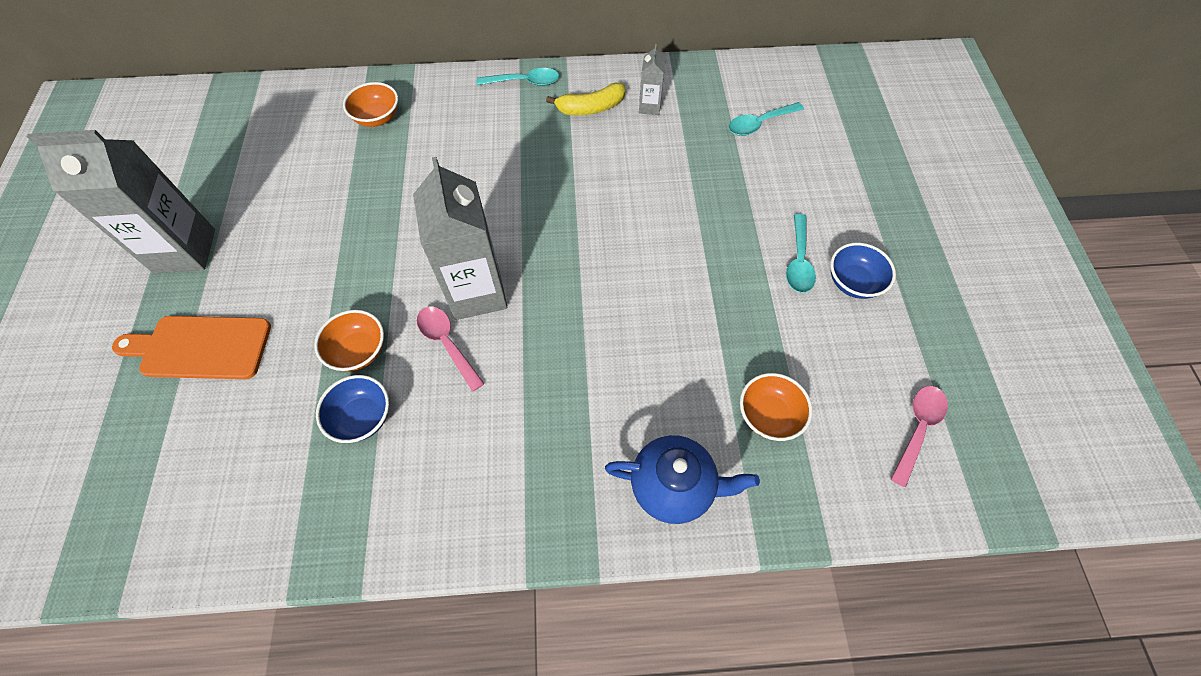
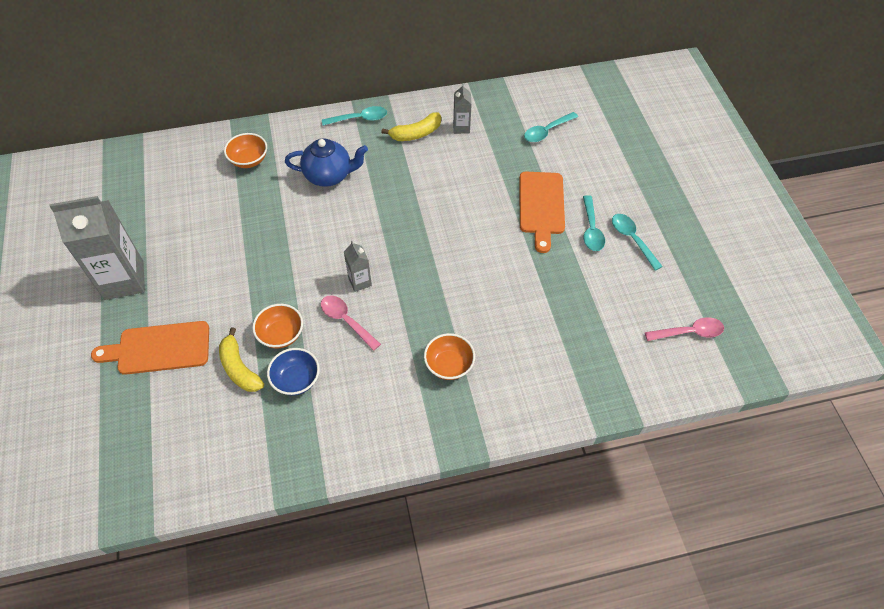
camera: 10 degrees left, 5 degrees down
(293, 390) = (239, 368): none -> yellow banana
(477, 292) = (360, 282): grey carton -> grey carton, size x0.47
(673, 486) = (529, 393): blue teapot -> blue teapot (329, 176)
(736, 221) = (541, 206): none -> orange cutting board
(769, 415) = (586, 338): orange bowl -> orange bowl (449, 365)
(853, 282) = (632, 239): blue bowl -> turquoise spoon
(917, 429) = (689, 332): pink spoon -> pink spoon turned 60 degrees clockwise

